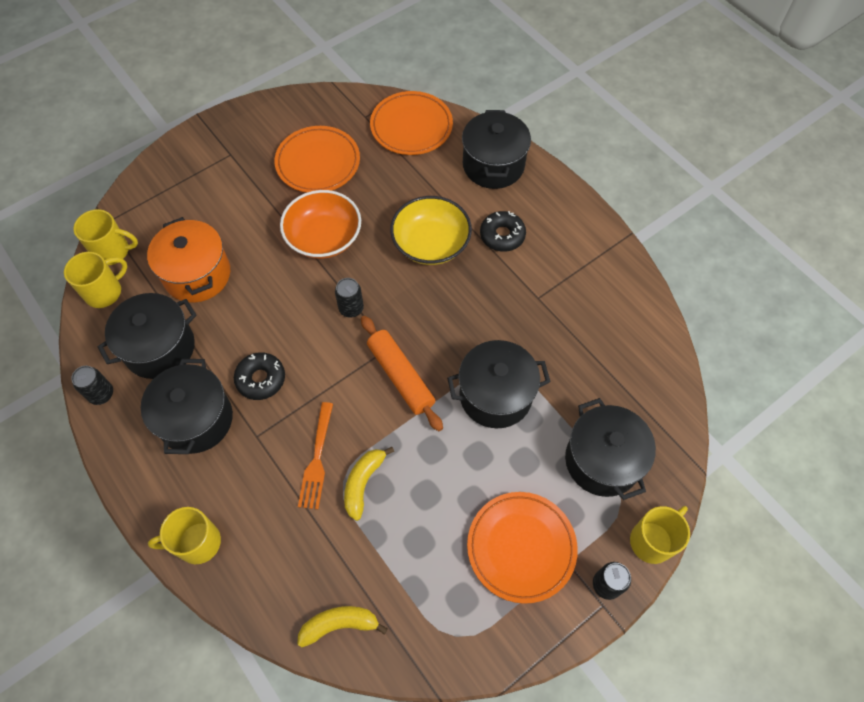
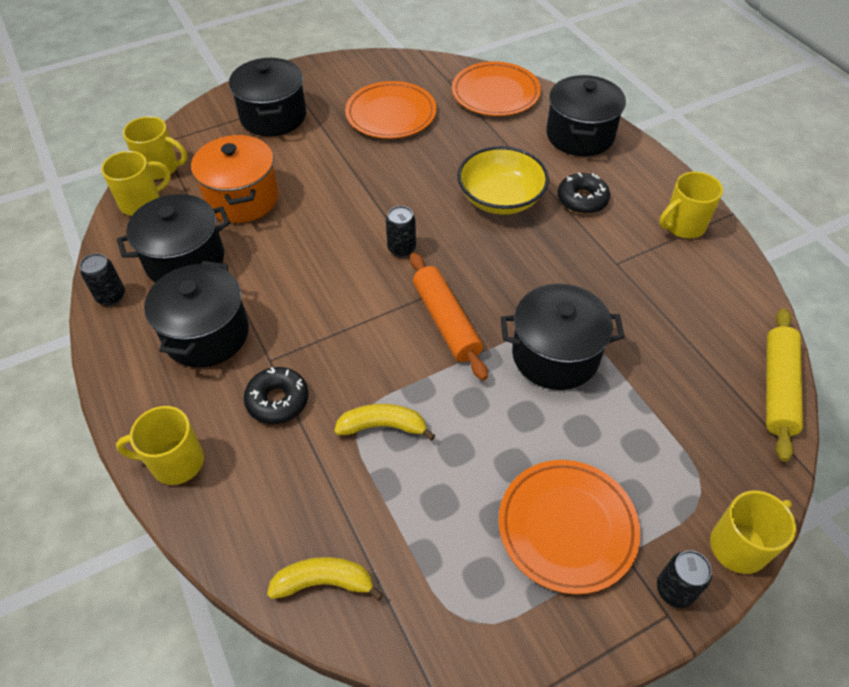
camera: 10 degrees right, 10 degrees down
(261, 379) = (287, 304): black donut -> black donut (277, 400)
(317, 459) = (333, 393): orange fork -> none
(324, 237) = (384, 180): orange bowl -> none
(363, 483) = (383, 426): yellow banana -> yellow banana turned 60 degrees clockwise
(591, 251) = (683, 225): none -> yellow mug
(602, 460) = (680, 443): black pot -> black pot (273, 116)
(675, 399) = (778, 388): none -> yellow rolling pin

